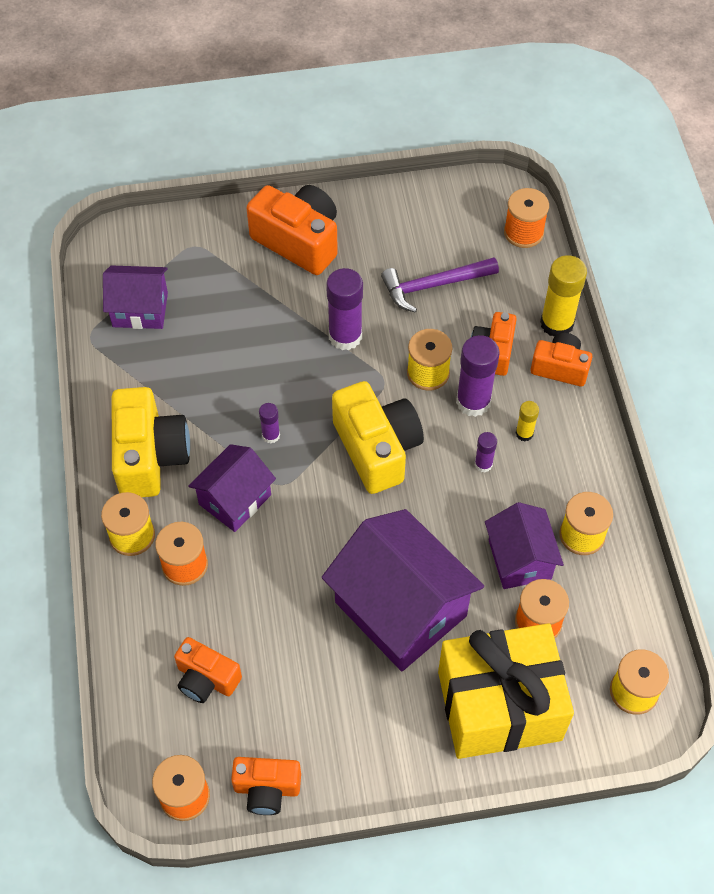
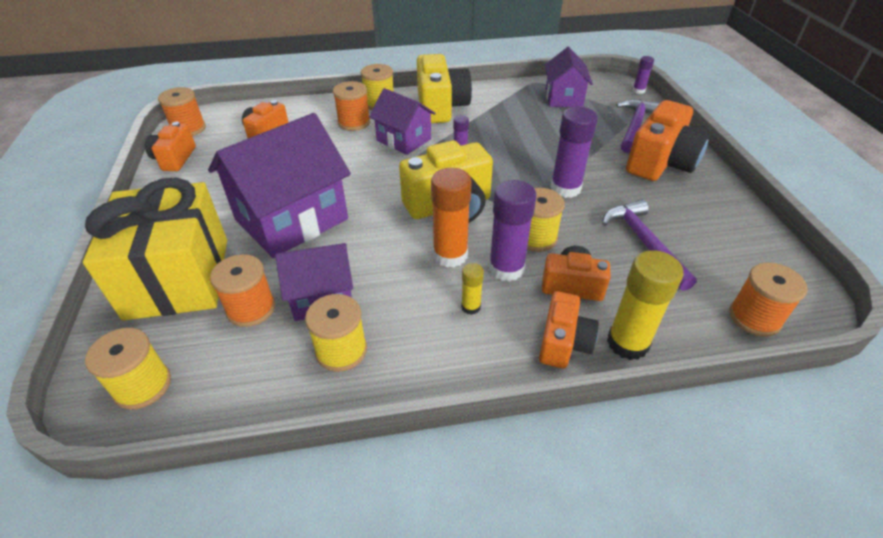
camera: 90 degrees right, 15 degrees down
(150, 456) = (441, 107): yellow camera -> yellow camera turned 90 degrees counterclockwise
(219, 247) = (635, 126): none -> purple hammer
(456, 449) = (450, 255): none -> orange glue stick
(483, 464) = (433, 274): purple glue stick -> purple glue stick (638, 90)

